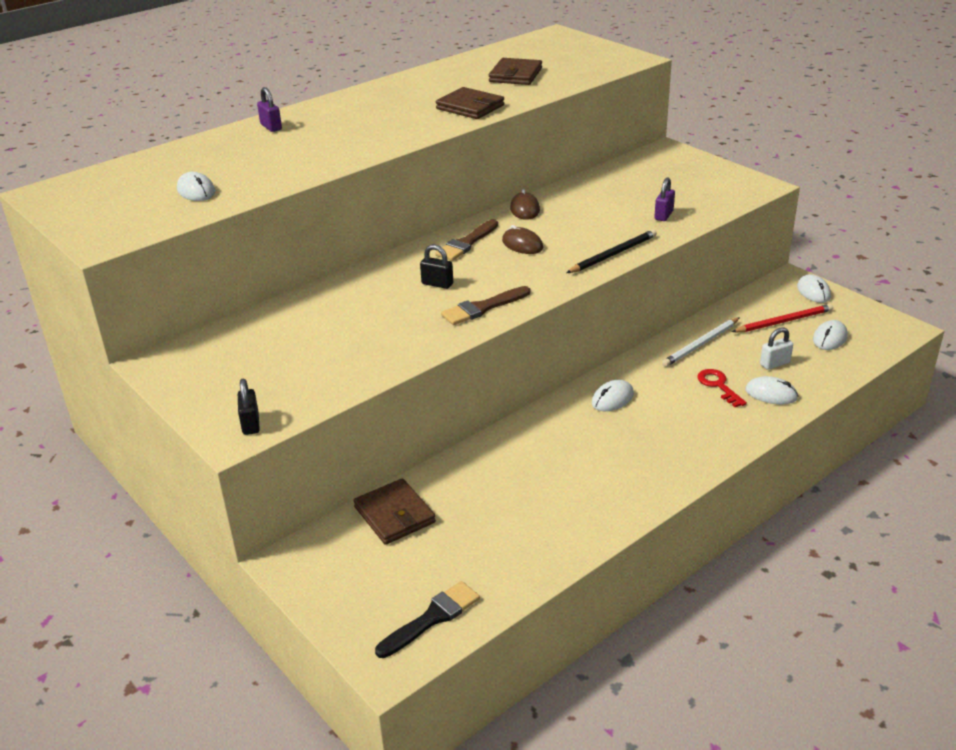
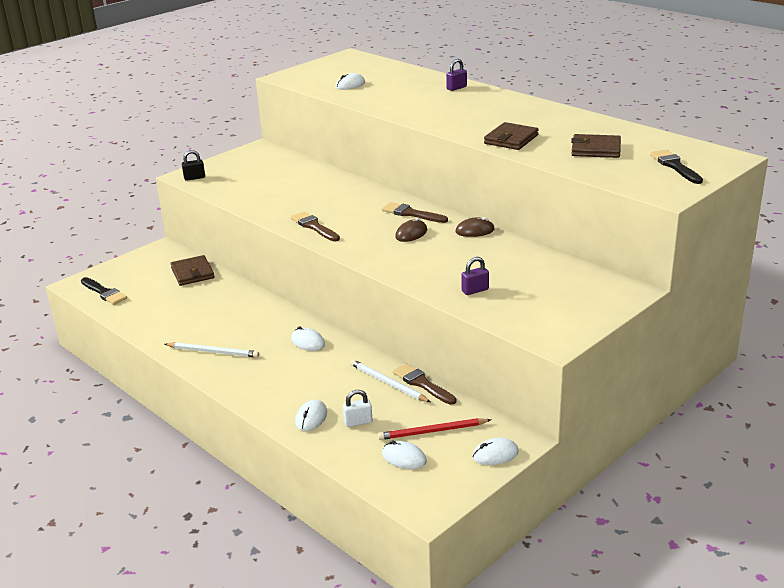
camera: 85 degrees right, 5 degrees down
(394, 515) = (192, 273): brown wallet -> brown wallet turned 75 degrees counterclockwise
(437, 284) = (348, 209): black padlock -> none
(569, 51) = (675, 166): none -> black brush
(613, 254) = (397, 270): black pencil -> none
(631, 476) = (213, 352): none -> white pencil
(663, 215) = (475, 290): purple padlock -> purple padlock turned 45 degrees counterclockwise
(701, 324) = (422, 384): none -> brown brush
(718, 386) = (324, 391): red key -> none
(774, 363) = (358, 422): white padlock -> white padlock turned 75 degrees counterclockwise
(784, 321) = (432, 431): red pencil -> red pencil turned 105 degrees clockwise

